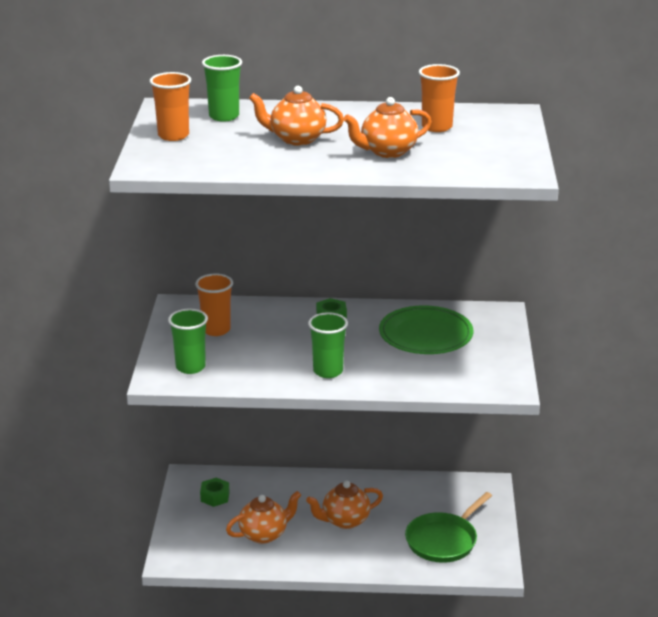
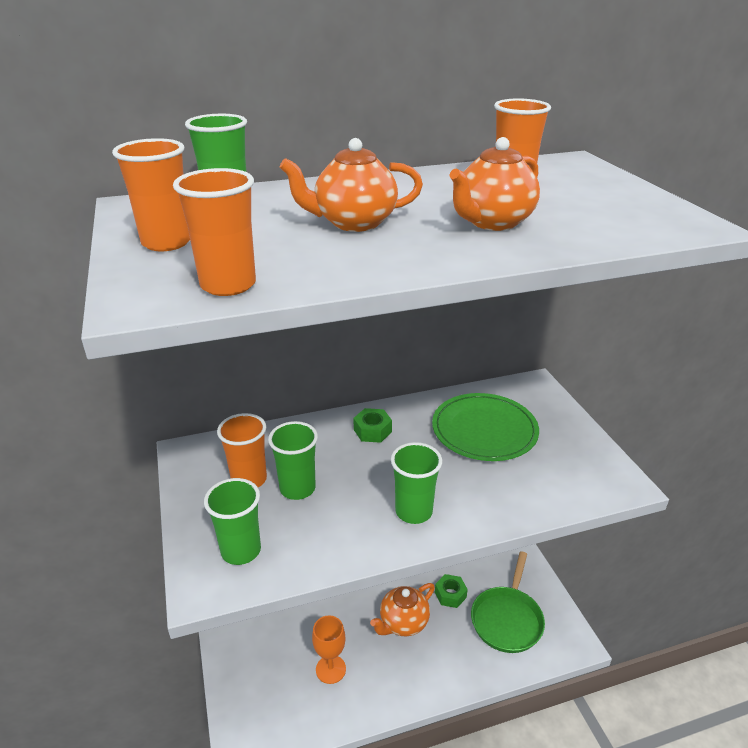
camera: 20 degrees left, 5 degrees up
(194, 165) = (228, 285): none -> orange cup
(215, 497) = (259, 630): green nut -> green nut (450, 594)
(249, 342) = (297, 488): none -> green cup
(264, 534) = (330, 669): orange teapot -> orange goblet

